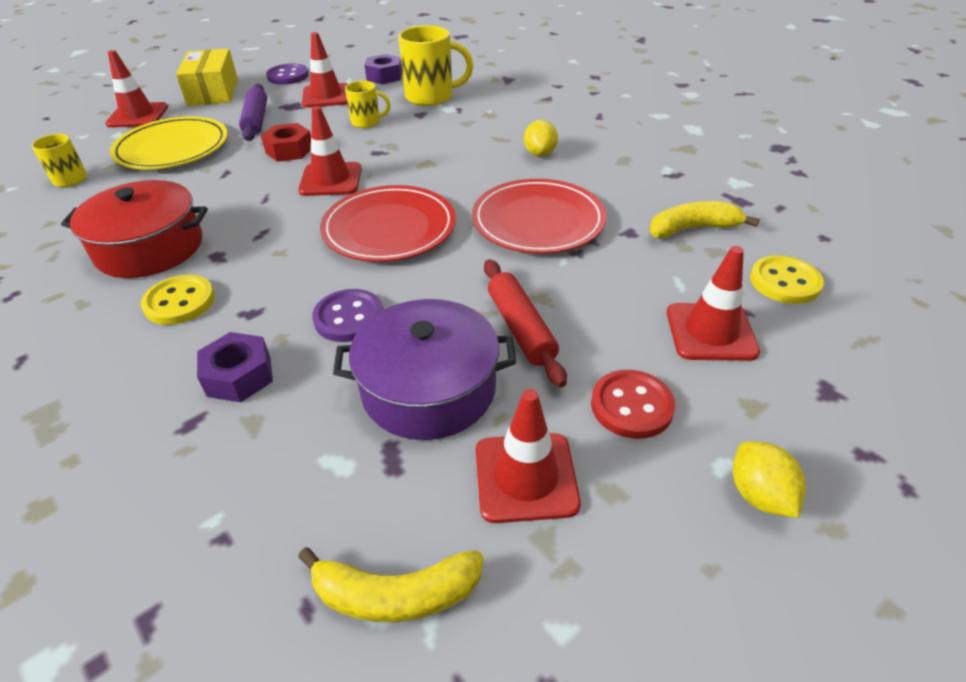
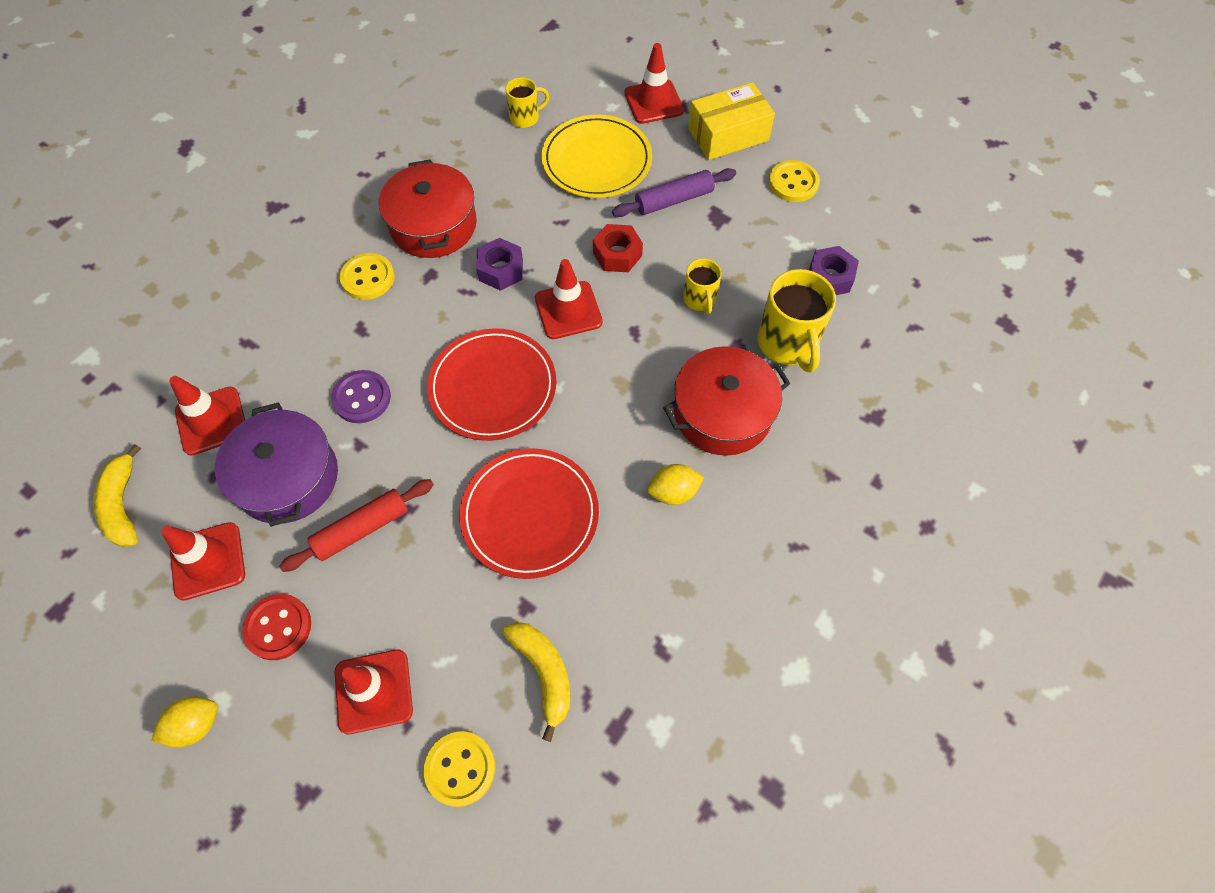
camera: 75 degrees right, 20 degrees up
(239, 376) = (292, 351): purple nut -> purple nut (501, 270)
(288, 76) = (793, 183): purple button -> yellow button
(326, 96) = (753, 239): red traffic cone -> red traffic cone (211, 421)
(478, 127) = (722, 413): none -> red pot

